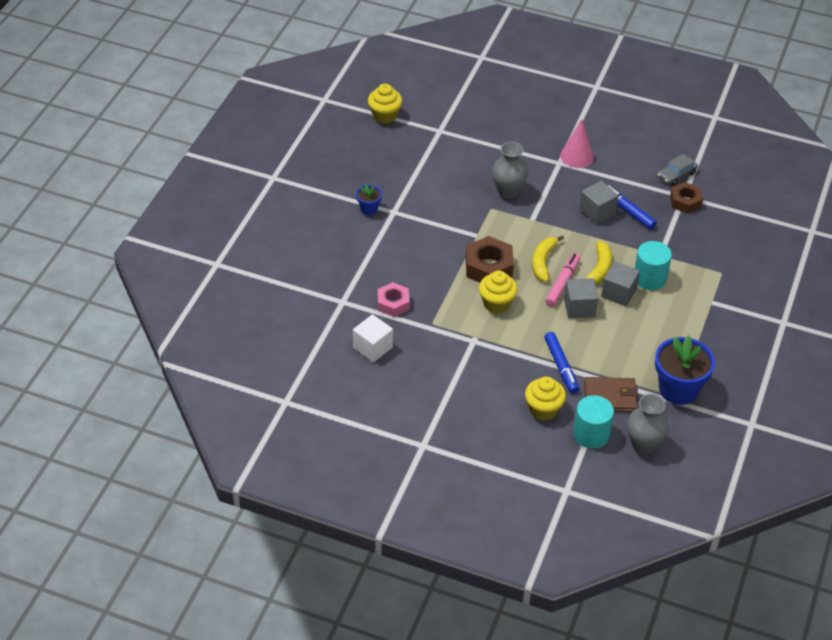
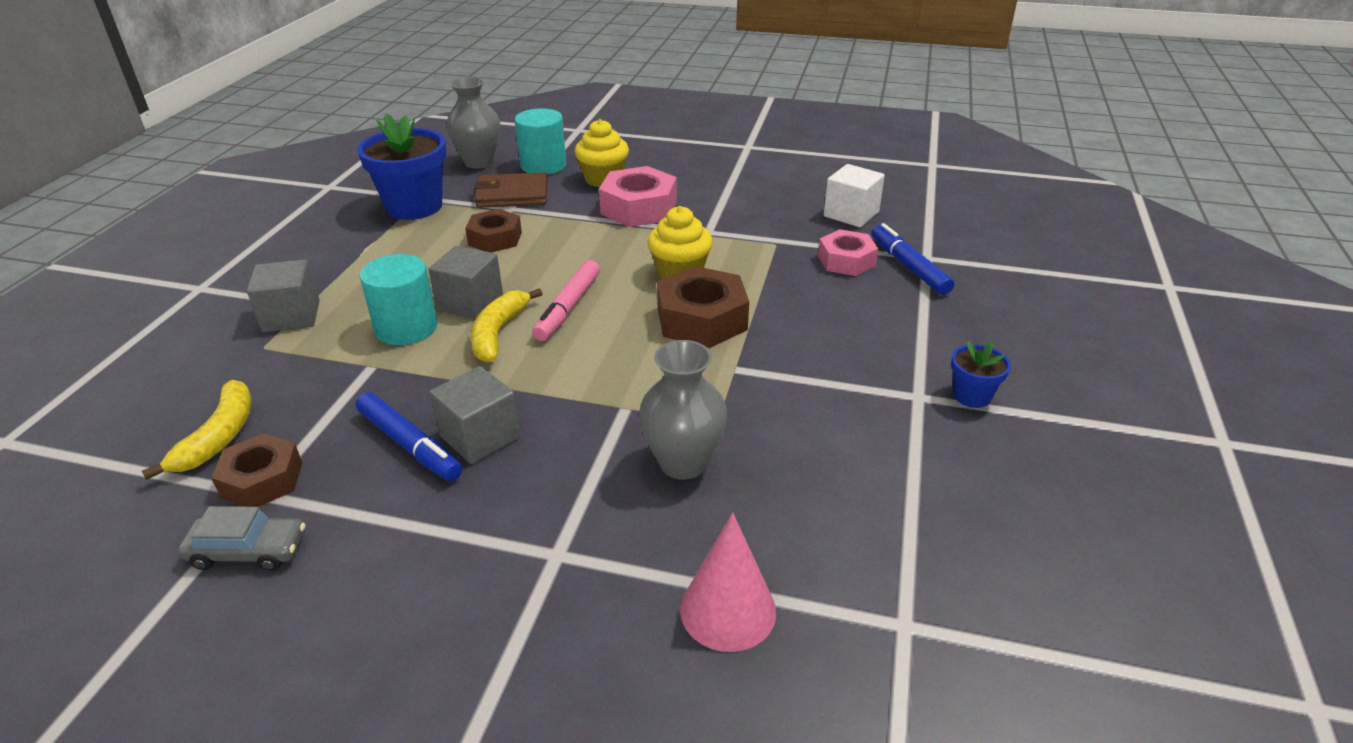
camera: 175 degrees right, 10 degrees down
(384, 116) = (1090, 661): yellow cupcake -> none
(518, 370) = (638, 208): none -> pink nut
(543, 262) = (602, 335): yellow banana -> yellow banana (219, 437)
(561, 366) = (578, 216): blue marker -> blue marker (909, 266)
(577, 156) = (507, 579): pink cone -> pink cone (728, 610)
(579, 307) = (542, 279): grey cube -> grey cube (291, 316)
(614, 348) = (495, 238): none -> brown nut
(676, 175) = (248, 550): grey car -> grey car turned 45 degrees clockwise

